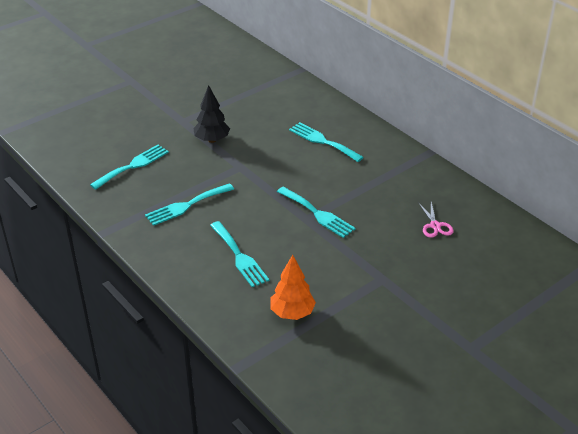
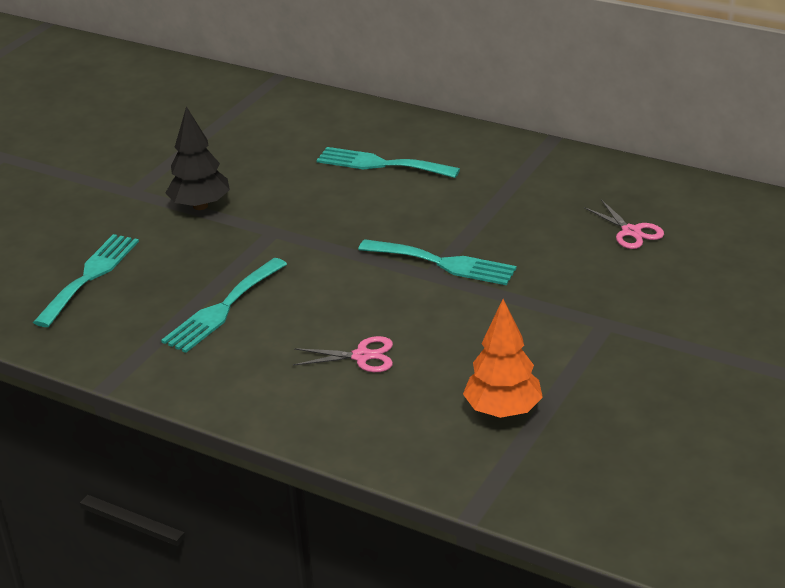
camera: 20 degrees left, 5 degrees down
(239, 256) = (362, 356): turquoise fork -> pink scissors

